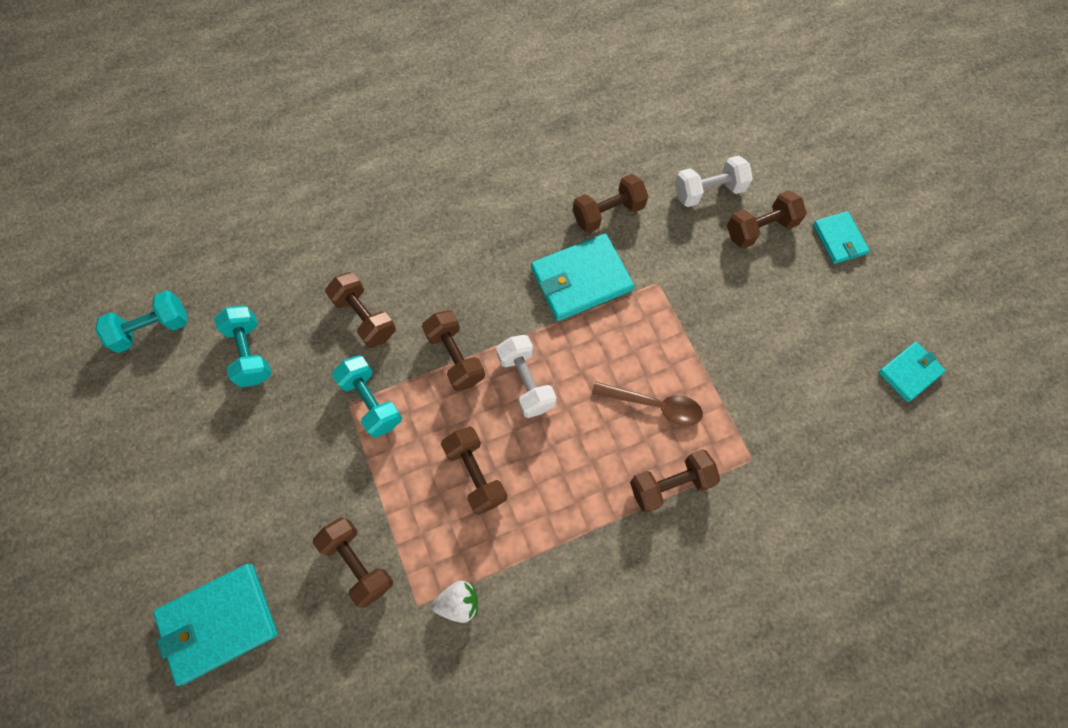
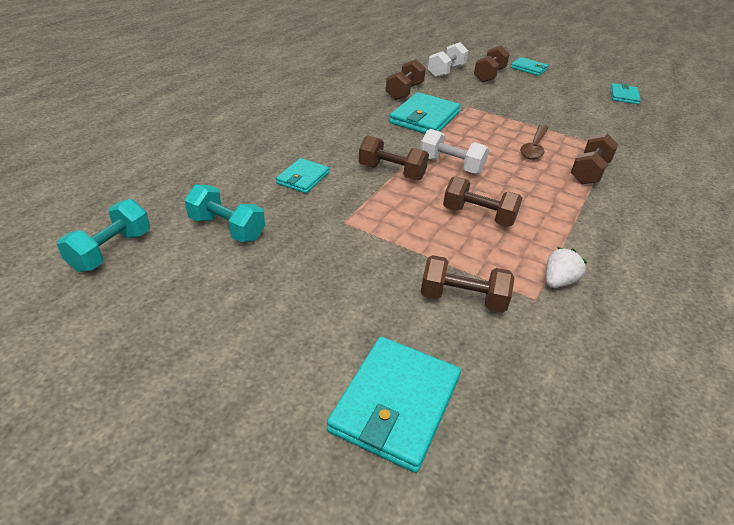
camera: 40 degrees left, 30 degrees down
(365, 317) = (303, 178): brown dumbbell -> turquoise wallet
(371, 401) = (360, 214): turquoise dumbbell -> none
(654, 405) = (534, 147): brown spoon -> brown spoon turned 135 degrees clockwise

